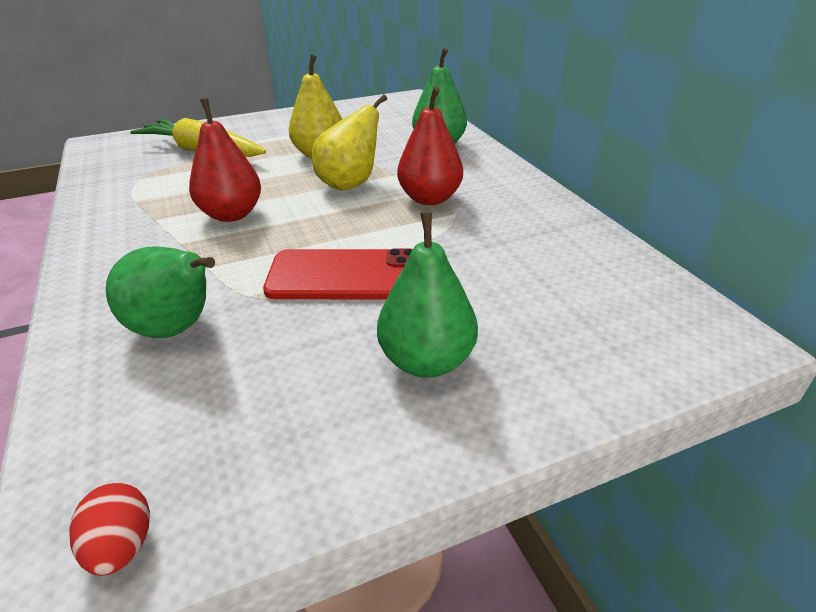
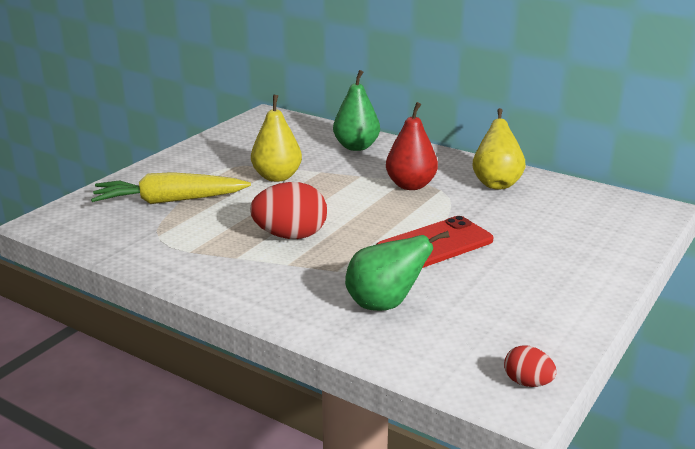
camera: 35 degrees left, 10 degrees down
(232, 214) = (290, 236): red pear -> red egg
(350, 184) = (339, 191): yellow pear -> yellow pear (496, 183)
(426, 361) = (544, 267): green pear -> none

